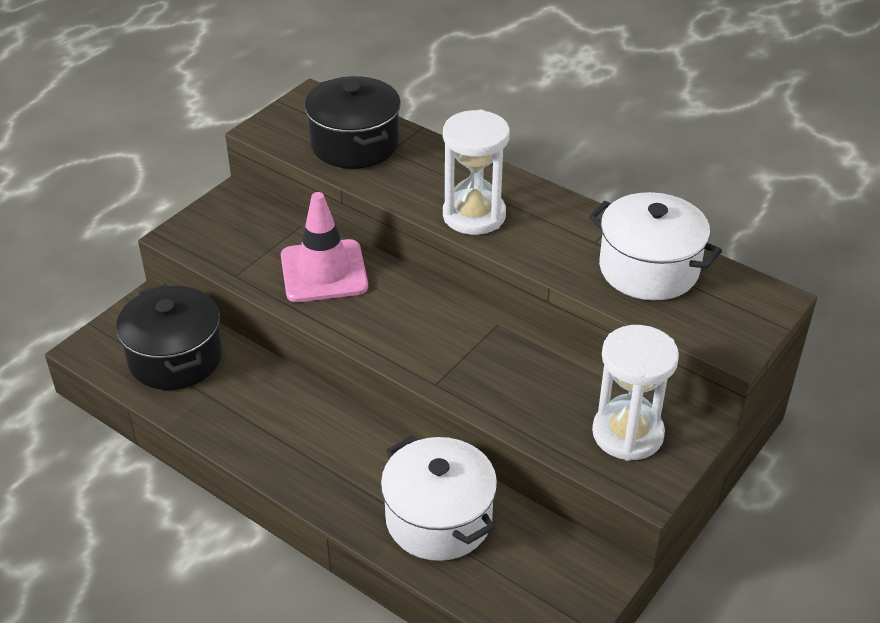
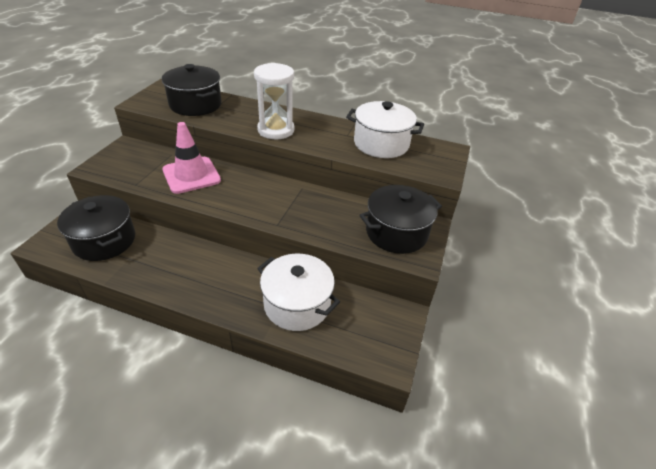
camera: 20 degrees left, 0 degrees up
(627, 434) = (396, 232): white hourglass -> black pot

